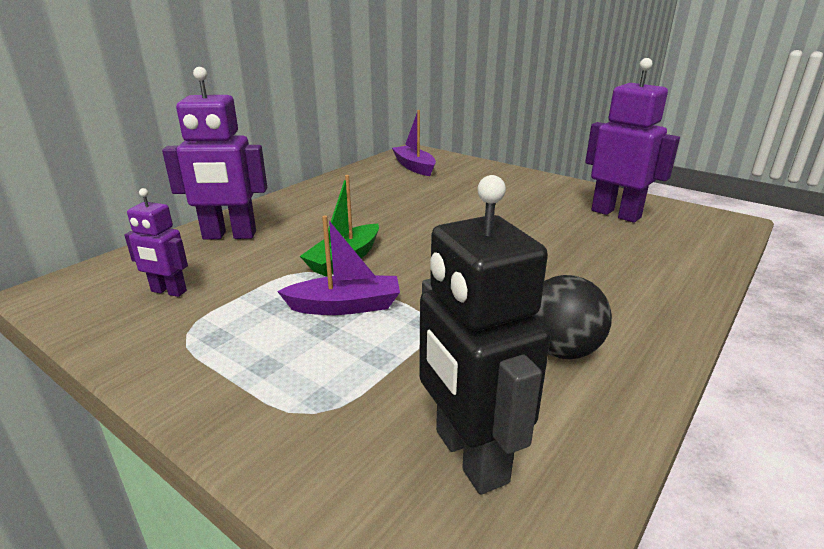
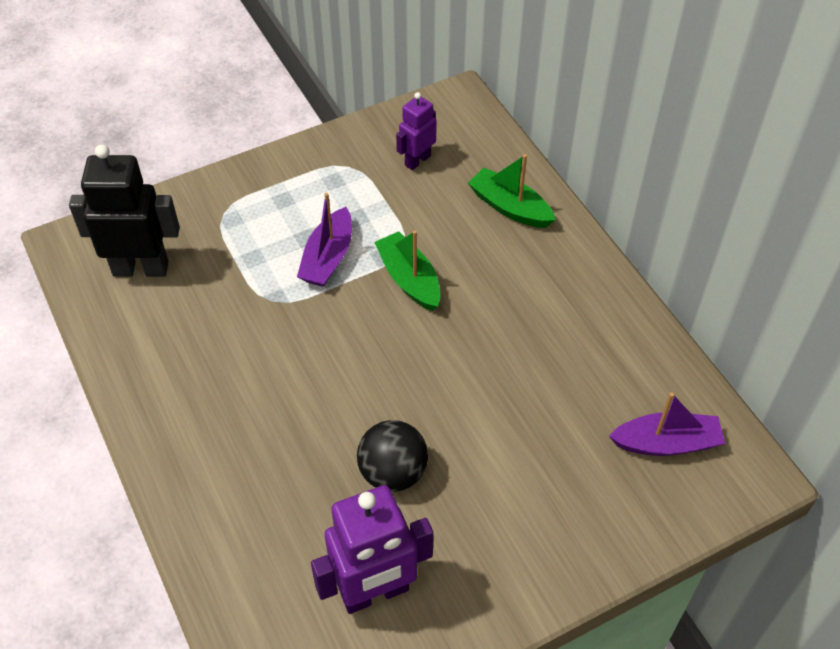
camera: 115 degrees right, 25 degrees up
(229, 236) = (510, 207): purple robot -> green boat
(561, 350) = (186, 364): black ball -> black ball (393, 472)

